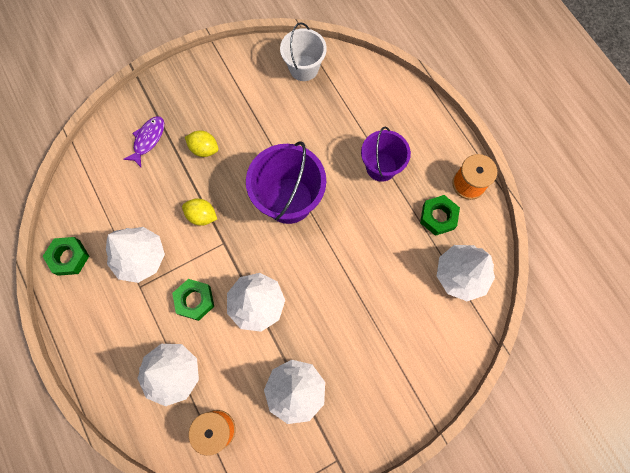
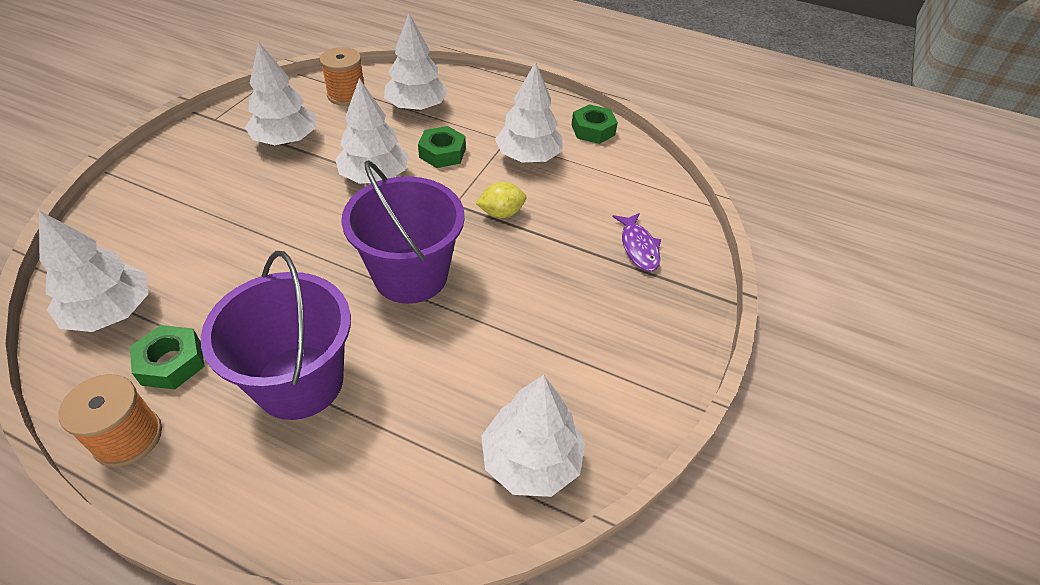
camera: 140 degrees right, 25 degrees down
(204, 149) = (565, 272): yellow lemon -> none
(304, 68) = (531, 460): white bucket -> white tree
(381, 167) = (300, 382): purple bucket -> purple bucket, size x1.54

